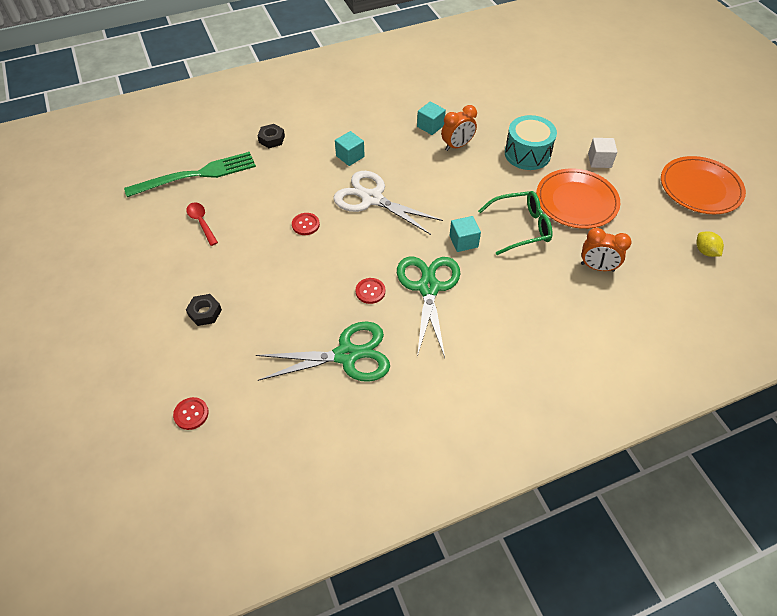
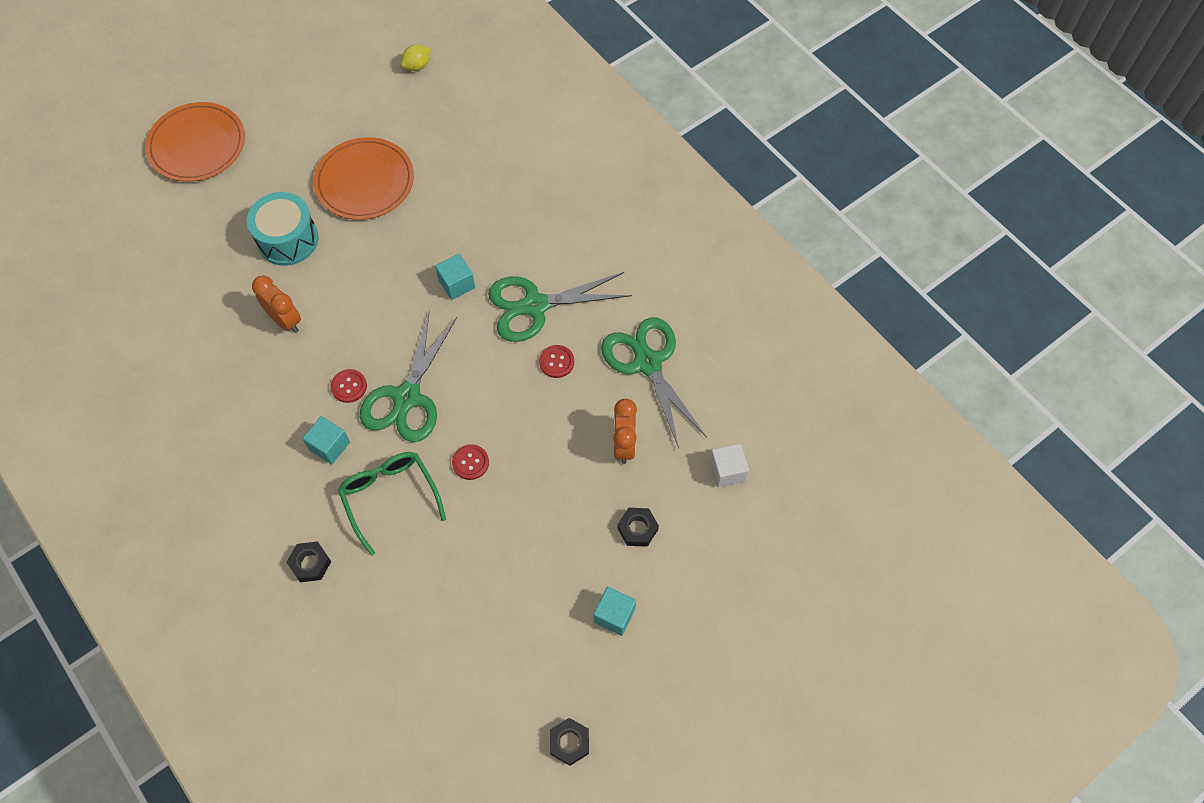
camera: 105 degrees left, 10 degrees up
(82, 241) = (569, 742): none -> black nut
(191, 414) = (765, 489): red button -> red button (349, 386)
(198, 174) = (406, 640): green fork -> none
(201, 222) = (497, 594): red spoon -> none
(372, 199) = (407, 398): white scissors -> green scissors
(430, 126) = (248, 360): turquoise cube -> turquoise cube (614, 615)
(521, 227) = (420, 230): green glasses -> green glasses (390, 497)
(597, 267) = (464, 155): orange clock -> orange clock (624, 445)
(599, 161) = (287, 164): white cube -> white cube (727, 471)
(700, 188) = (318, 69): orange plate -> orange plate (197, 145)

